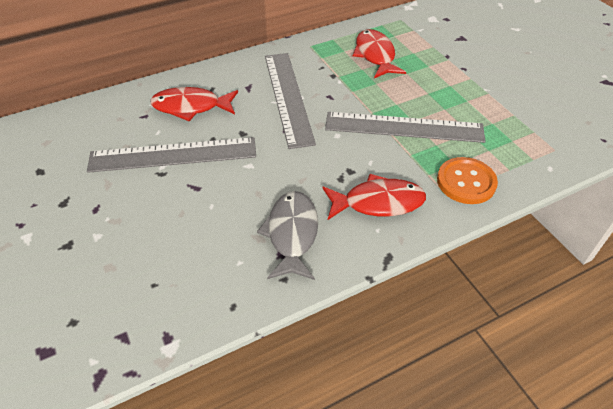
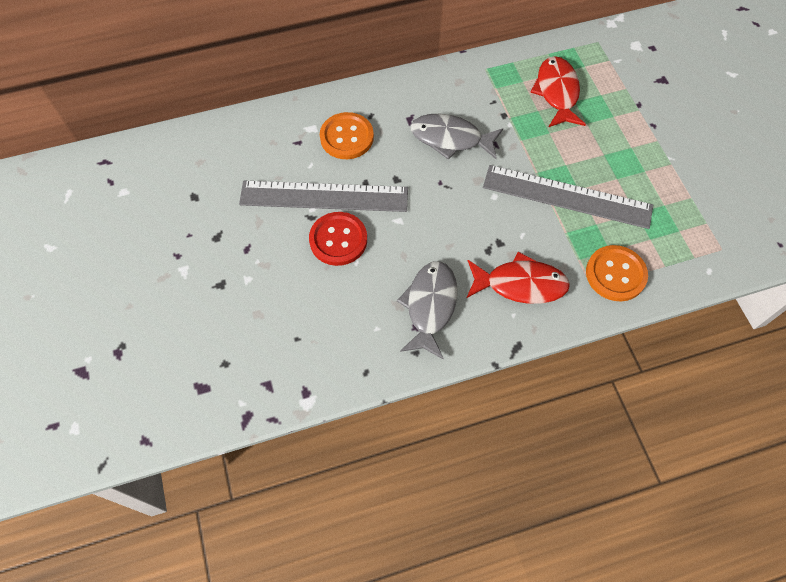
camera: 10 degrees right, 15 degrees up
(190, 189) = (338, 240): none -> red button
(191, 107) = (346, 137): red fish -> orange button
(288, 97) = (450, 139): grey ruler -> grey fish

